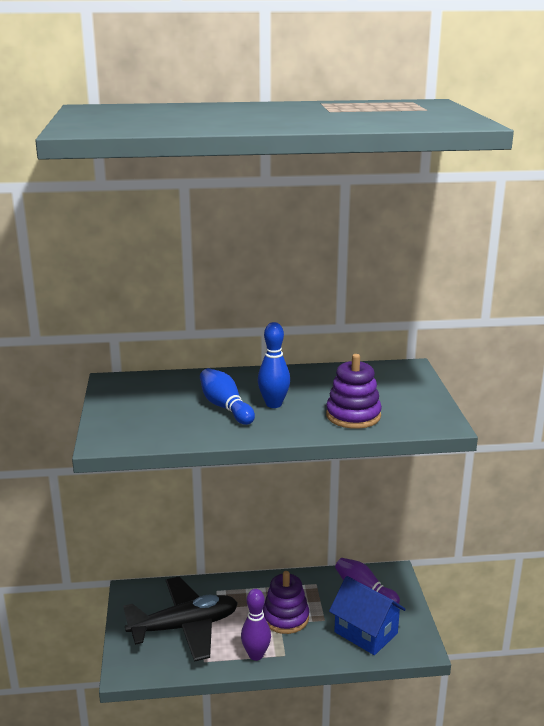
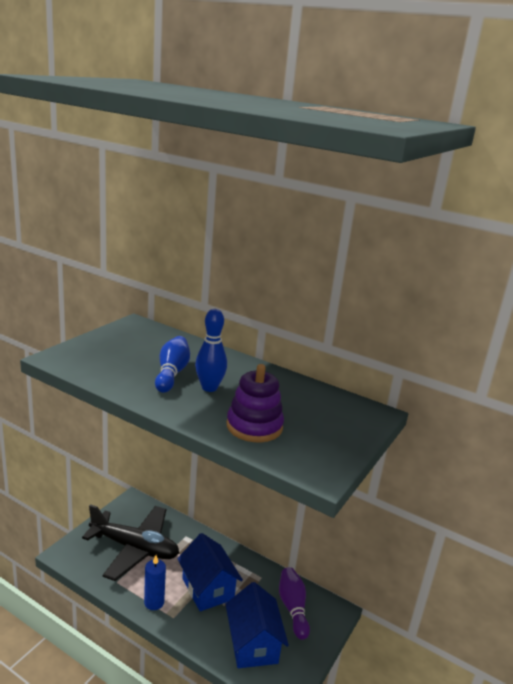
camera: 35 degrees right, 0 degrees up
(256, 655) = (154, 602): purple bowling pin -> blue candle
(285, 618) = (207, 589): purple stacking toy -> blue house

